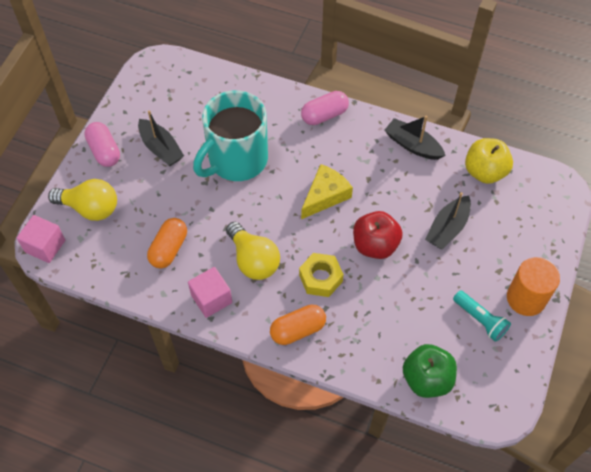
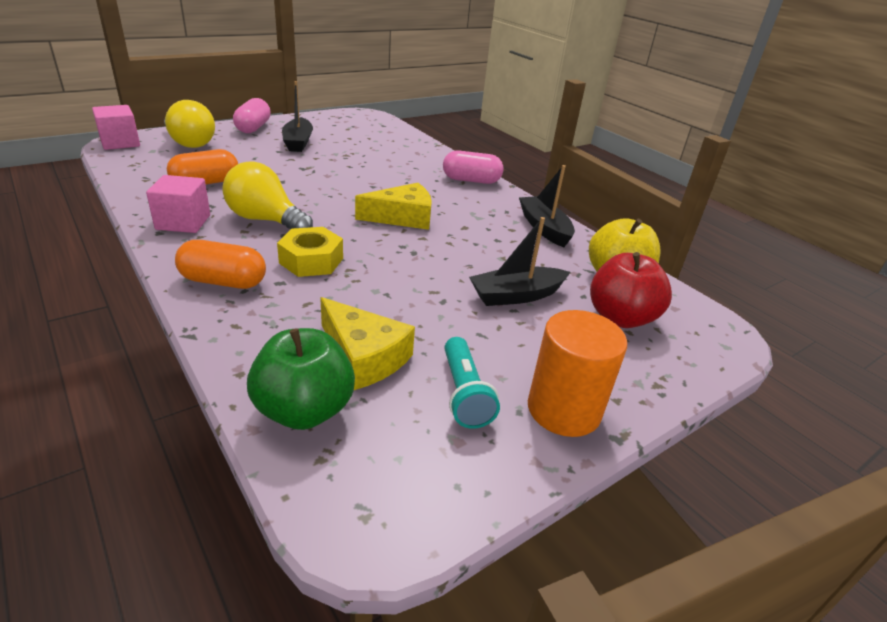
camera: 30 degrees right, 25 degrees down
(236, 160) = (350, 169): turquoise mug -> none
(253, 260) = (266, 220): yellow light bulb -> yellow light bulb turned 120 degrees clockwise
(375, 245) = (408, 268): red apple -> red apple (620, 317)
(419, 330) = (363, 356): none -> yellow cheese

